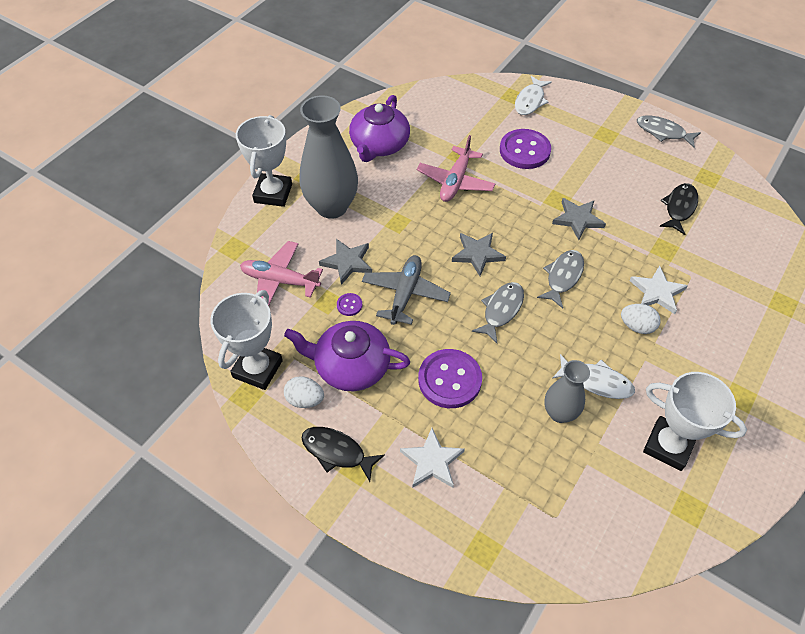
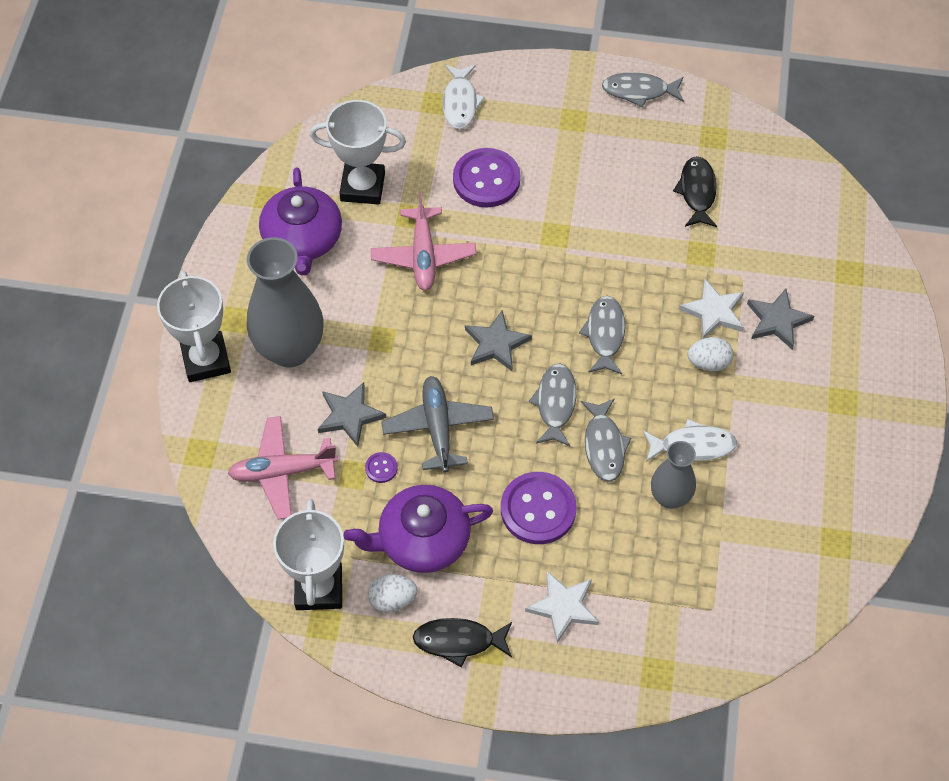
camera: 25 degrees left, 5 degrees up
(524, 354) = (604, 445): none -> grey fish
(578, 219) = (590, 252): grey star -> grey star (777, 321)
(668, 446) = (792, 486): white trophy -> white trophy (362, 187)

